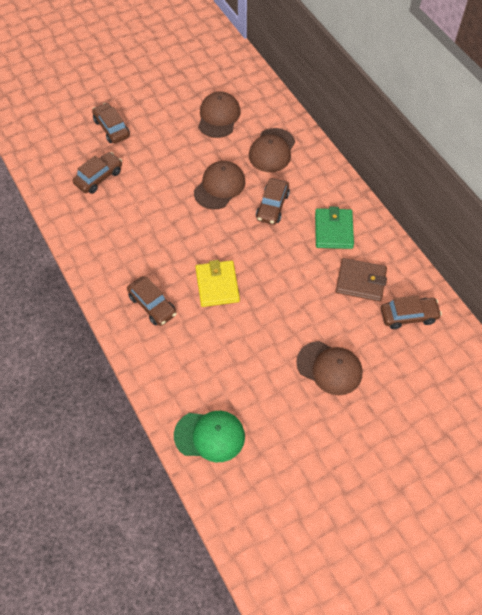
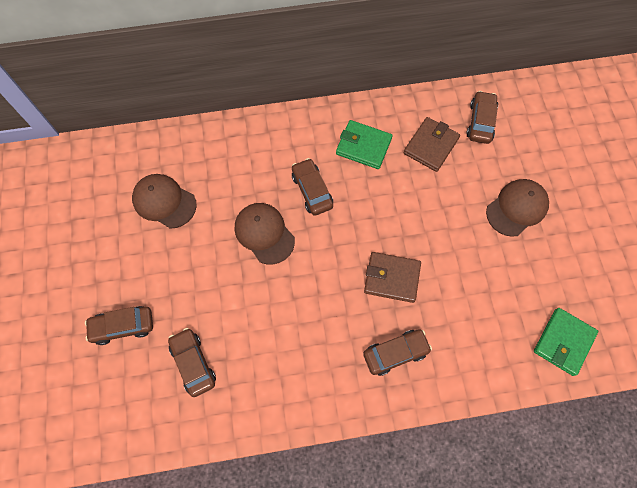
camera: 70 degrees left, 10 degrees up
(210, 436) = (563, 342): green cap -> green wallet
(217, 285) = (391, 278): yellow wallet -> brown wallet
(272, 150) = (237, 165): brown cap -> none
(272, 206) = (312, 191): brown car -> brown car turned 150 degrees counterclockwise

